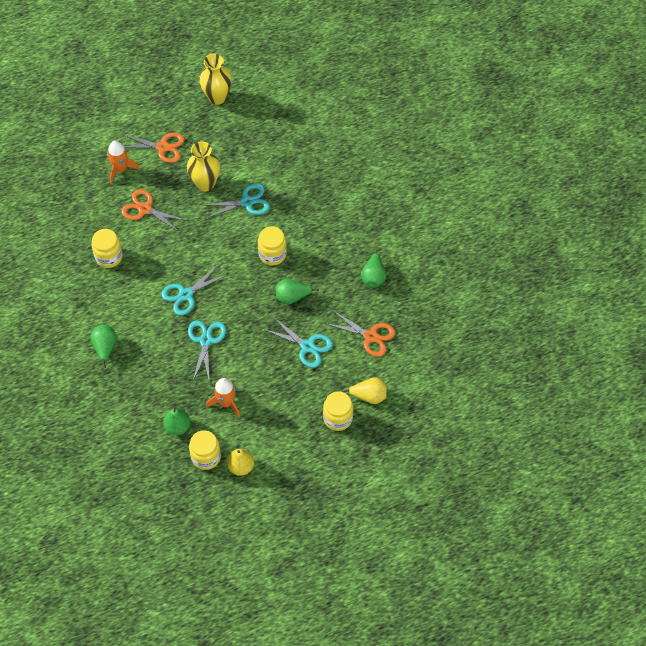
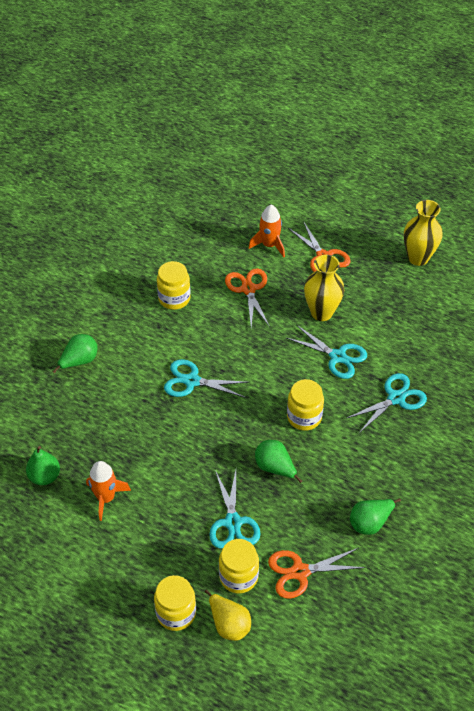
camera: 50 degrees right, 10 degrees down
(206, 340) = (158, 432): turquoise scissors -> turquoise scissors (396, 398)
(206, 457) = (31, 524): yellow jar -> yellow jar (238, 576)
(241, 466) = (45, 563): yellow pear -> none
(370, 336) = (300, 572): orange scissors -> orange scissors turned 90 degrees clockwise

